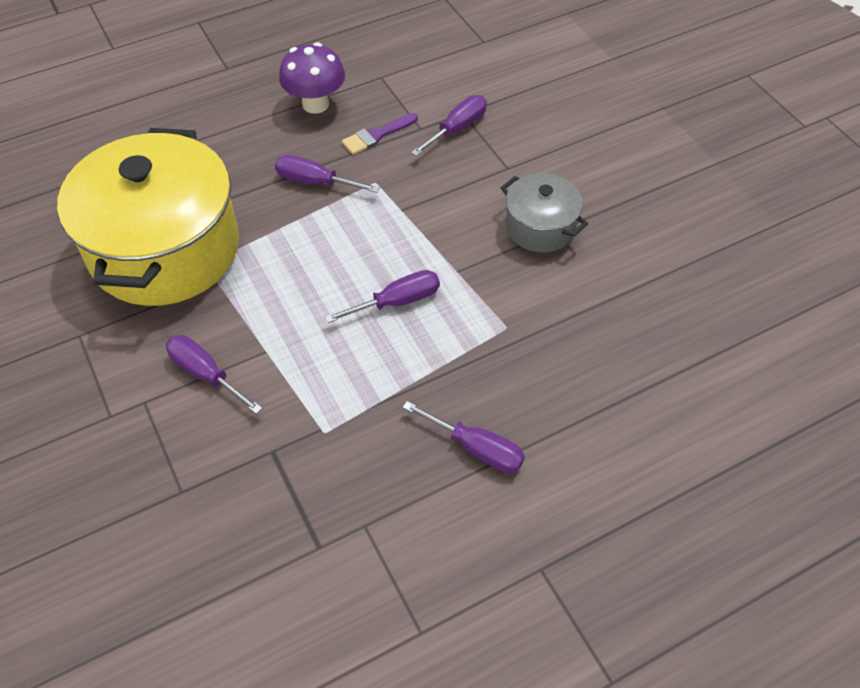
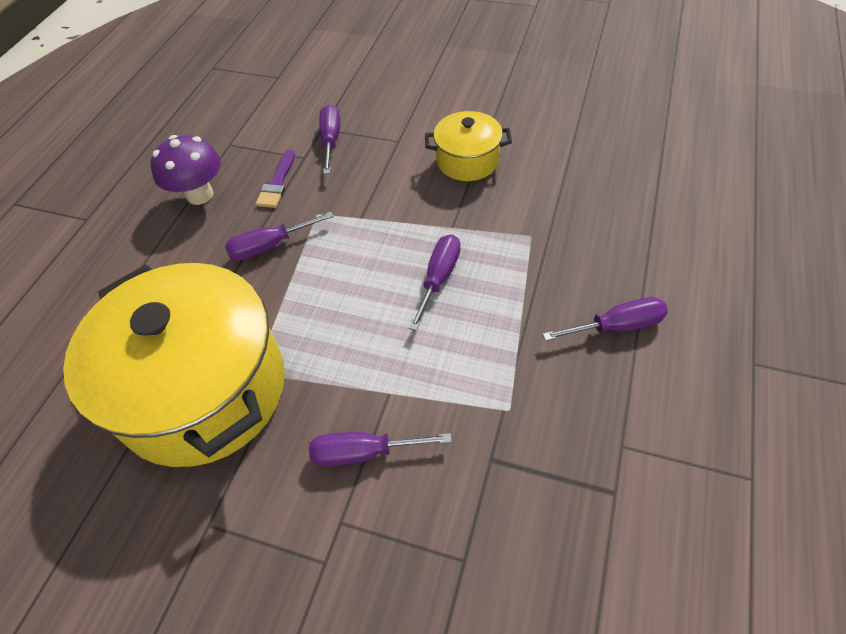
camera: 40 degrees left, 0 degrees up
(540, 227) = (467, 161): grey pot -> yellow pot

